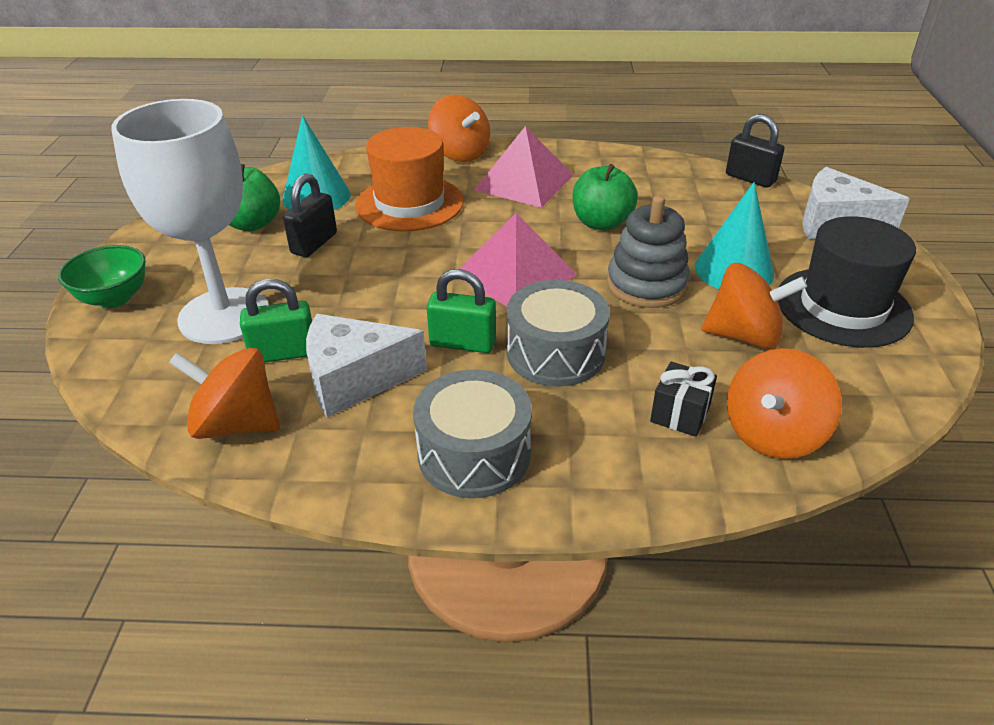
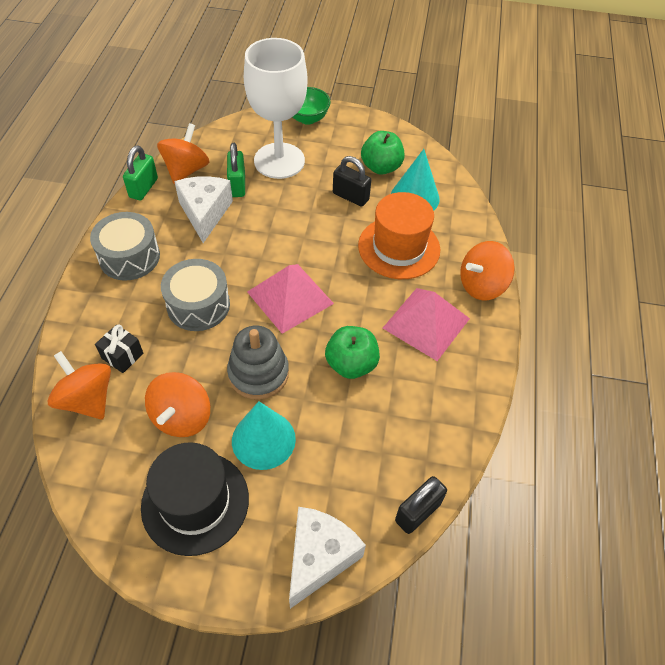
camera: 95 degrees right, 15 degrees up
(462, 343) = (222, 261): green padlock -> green padlock (143, 188)

